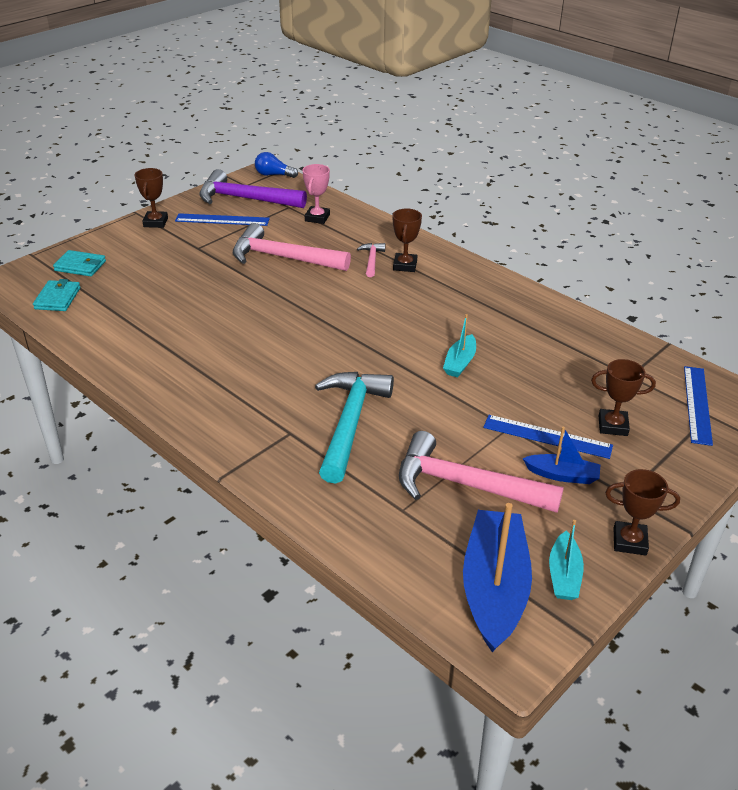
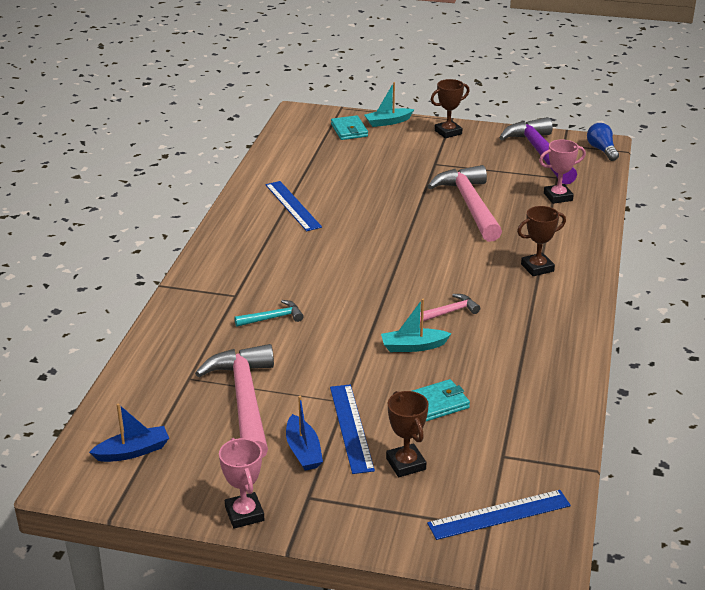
camera: 60 degrees right, 5 degrees down
(57, 298) = (298, 140): turquoise wallet -> turquoise wallet (436, 404)
(222, 220) = (491, 157): blue ruler -> blue ruler (292, 205)
(350, 423) = (273, 318): turquoise hammer -> turquoise hammer, size x0.47
(371, 260) = (523, 248): pink hammer -> pink hammer (449, 312)
(494, 588) = (133, 451): blue boat -> blue boat, size x0.51
(564, 575) = (174, 485): turquoise boat -> turquoise boat (388, 122)
(629, 541) = (244, 514): brown trophy -> pink trophy

